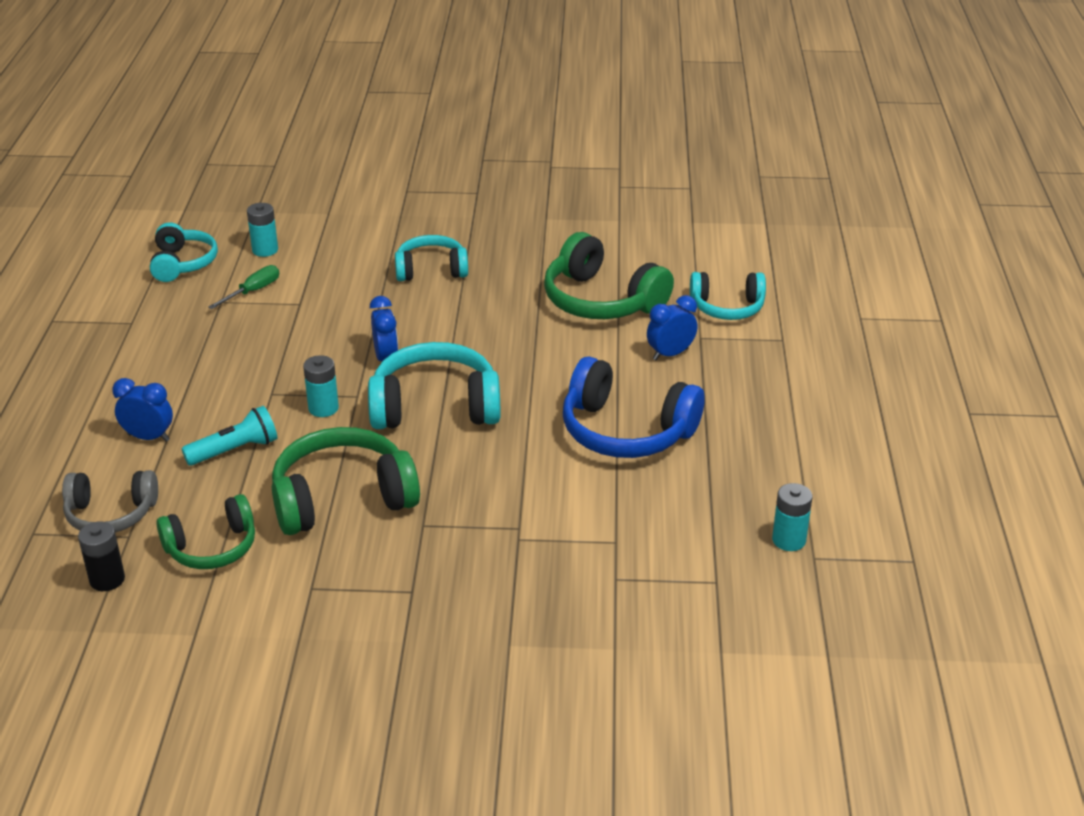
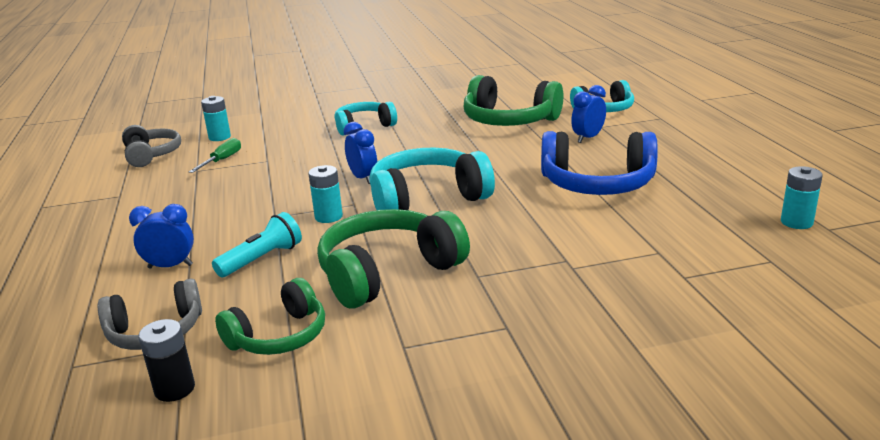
camera: 15 degrees left, 10 degrees down
(183, 263) = (151, 155): turquoise headphones -> grey headphones

